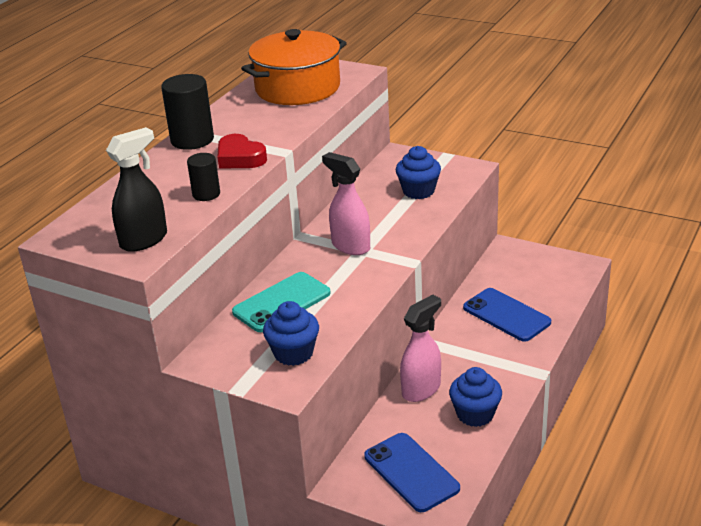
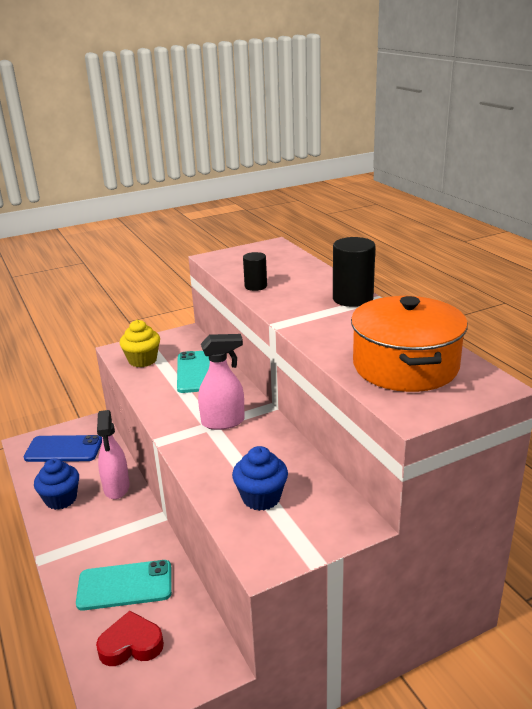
camera: 125 degrees right, 5 degrees down
(144, 240) = (229, 261): black spray bottle -> none
(240, 158) = (292, 307): red heart -> red heart (131, 644)
(293, 353) = (142, 360): blue cupcake -> yellow cupcake
(506, 315) = (125, 585): blue phone -> turquoise phone

